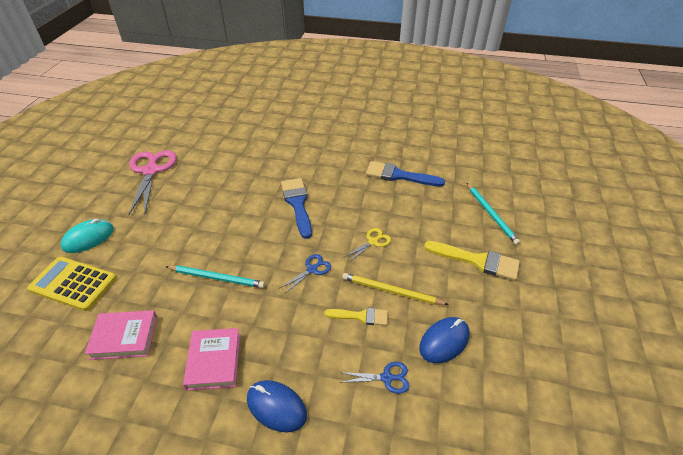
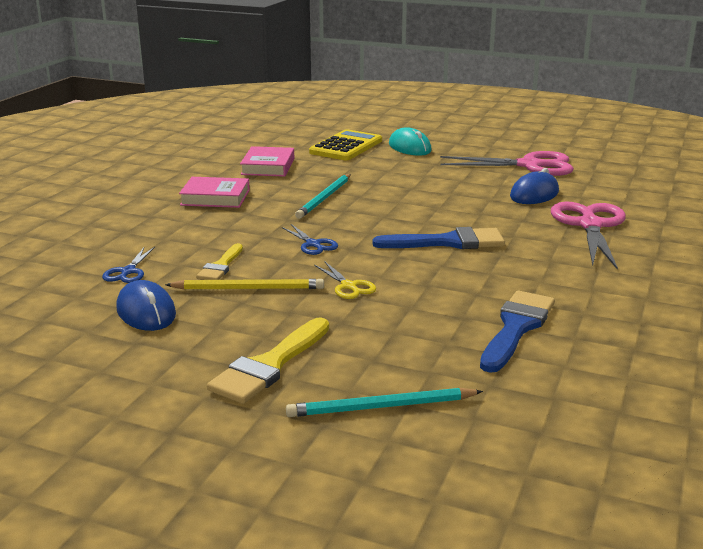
camera: 100 degrees right, 20 degrees down
(263, 149) = (590, 225): none -> pink scissors
(276, 407) = (144, 220): blue mouse -> blue mouse (534, 194)
(391, 291) = (249, 288): yellow pencil -> yellow pencil turned 60 degrees clockwise

